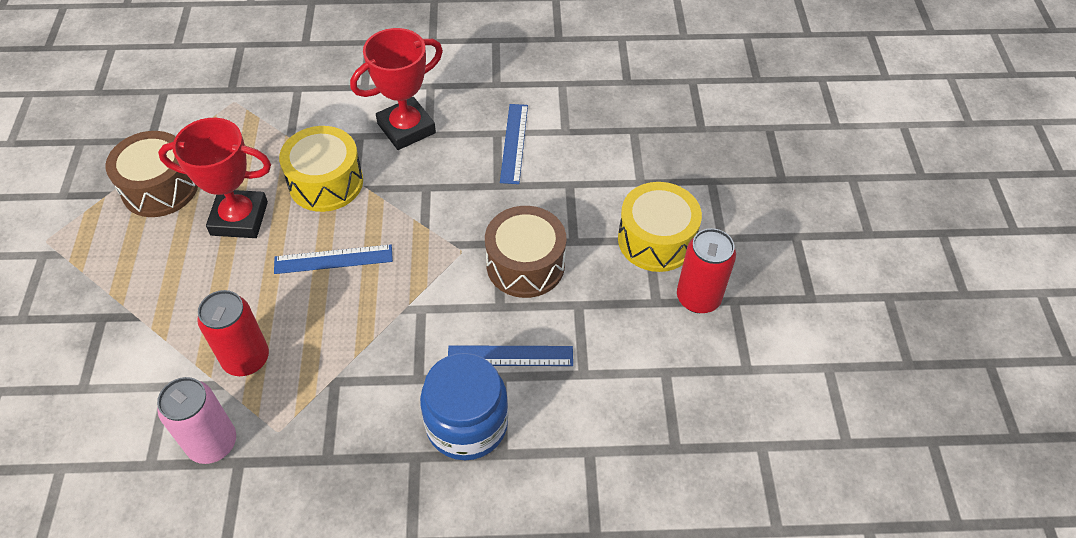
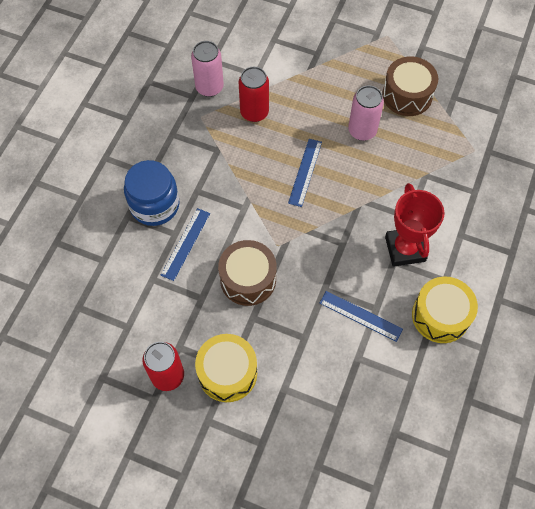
camera: 115 degrees right, 10 degrees up
(239, 218) = (362, 131): red trophy -> pink can
(326, 182) = (373, 185): yellow drum -> yellow drum (440, 315)

